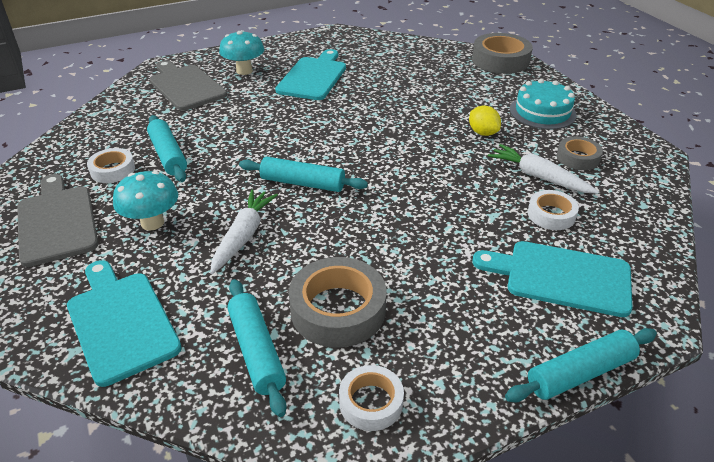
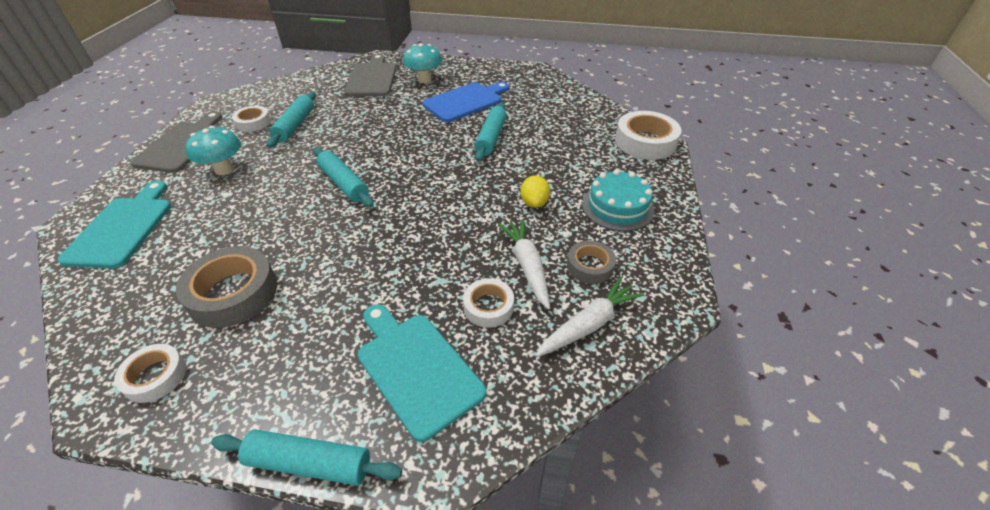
camera: 35 degrees right, 5 degrees up
(243, 236) = (257, 205): white carrot -> white carrot (589, 324)
(256, 351) = (152, 293): turquoise rolling pin -> turquoise rolling pin (491, 138)
(313, 77) = (465, 101): turquoise cutting board -> blue cutting board
(500, 60) = (645, 142): grey tape -> white tape

